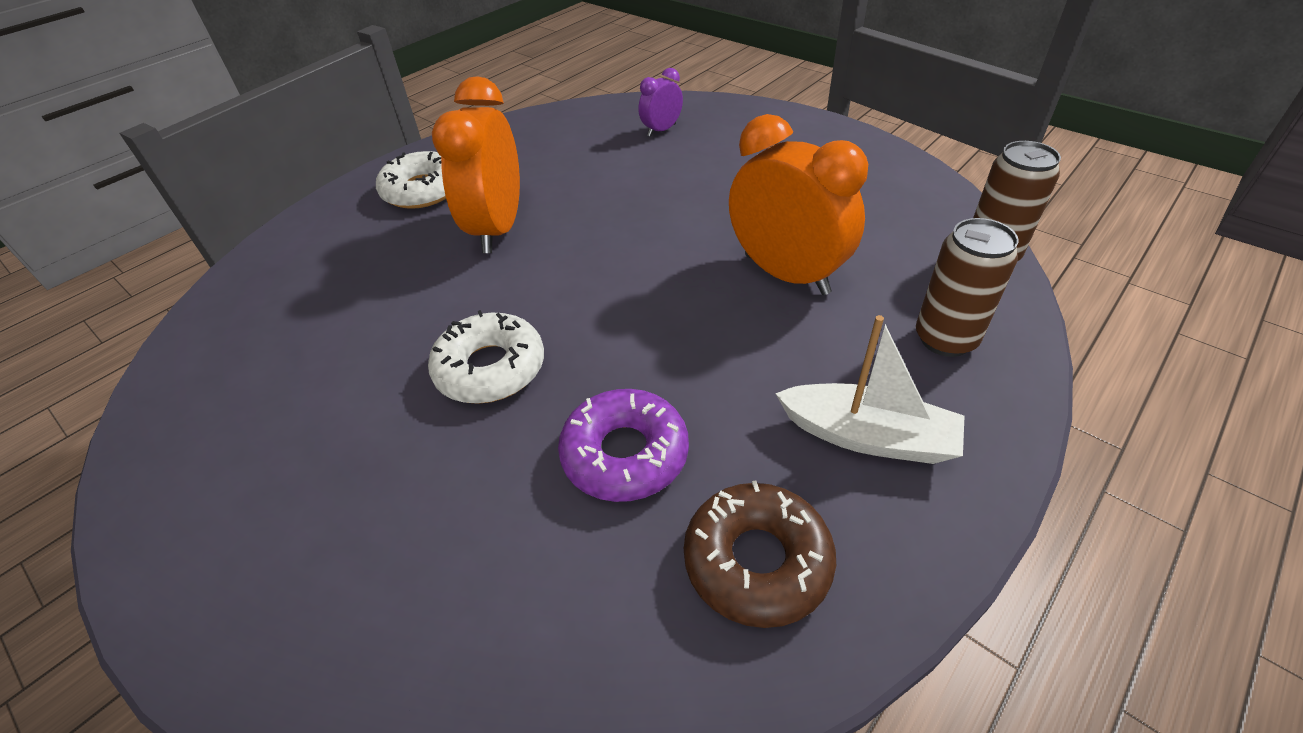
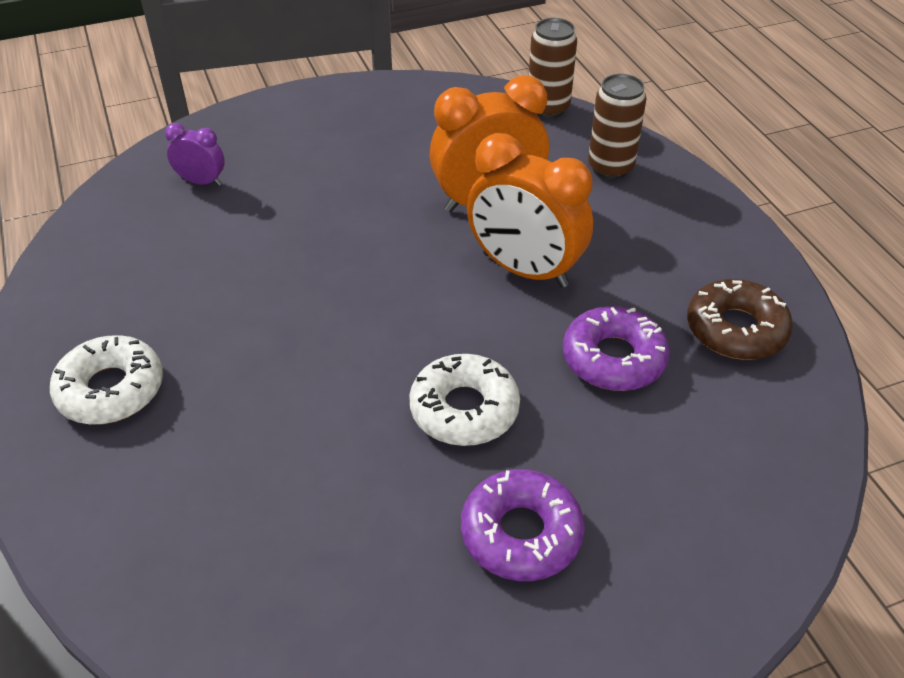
camera: 65 degrees left, 0 degrees up
(351, 466) = (521, 533): none -> purple donut
(497, 229) = (255, 348): orange clock -> orange clock (525, 270)
(661, 130) = (201, 182): purple clock -> purple clock turned 120 degrees clockwise
(868, 436) = (669, 240): white boat -> none

